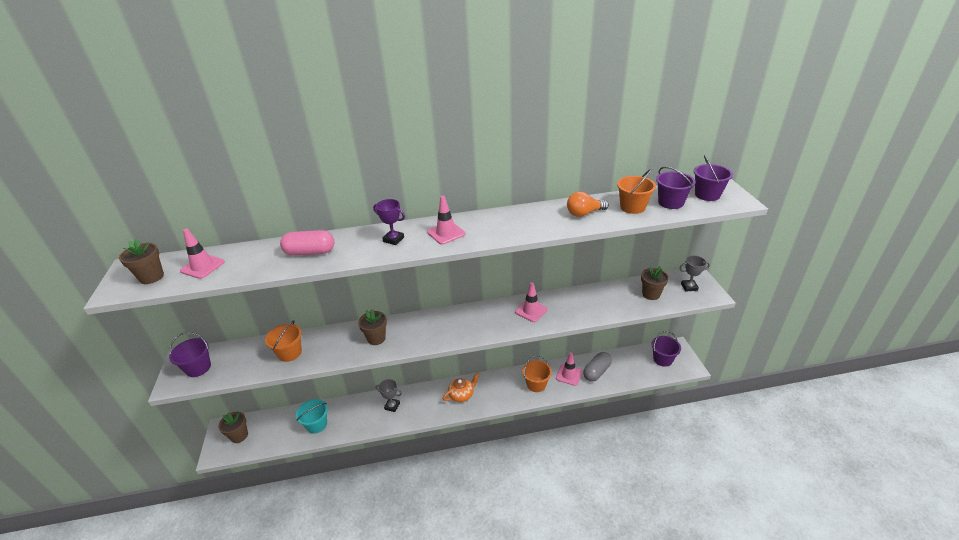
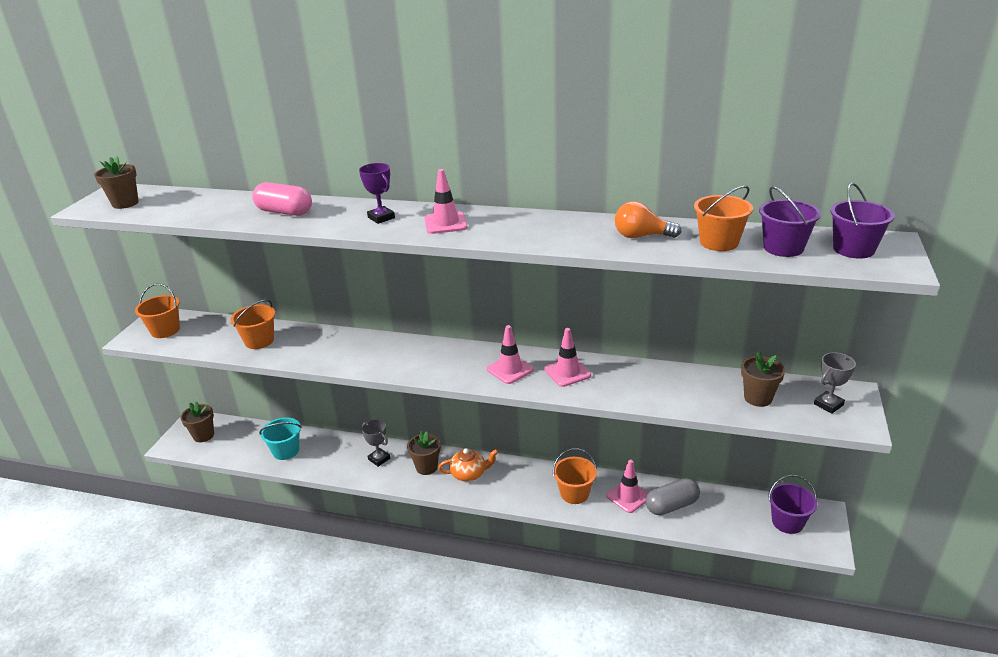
camera: 25 degrees right, 5 degrees down
(198, 368) = (165, 330): purple bucket -> orange bucket
(203, 266) = (175, 204): pink traffic cone -> pink traffic cone (510, 369)
(376, 338) = (358, 352): brown flower pot -> brown flower pot (426, 467)
(689, 287) = (828, 404): grey trophy -> grey trophy turned 60 degrees counterclockwise

